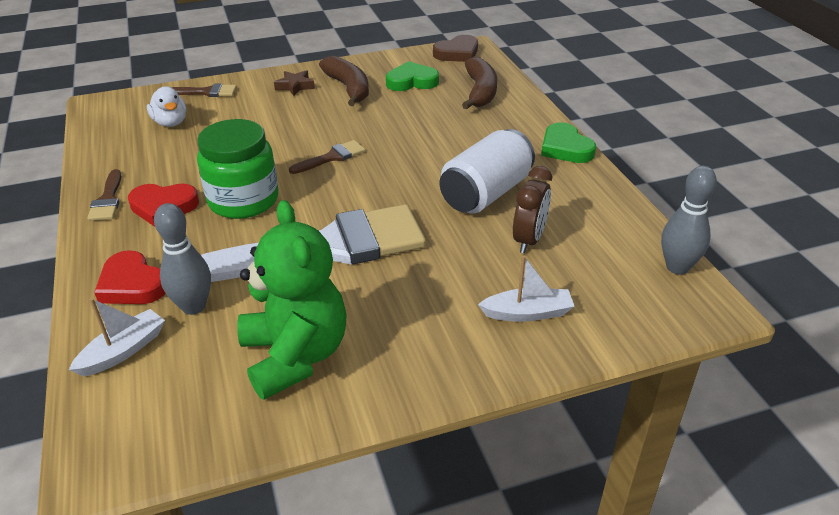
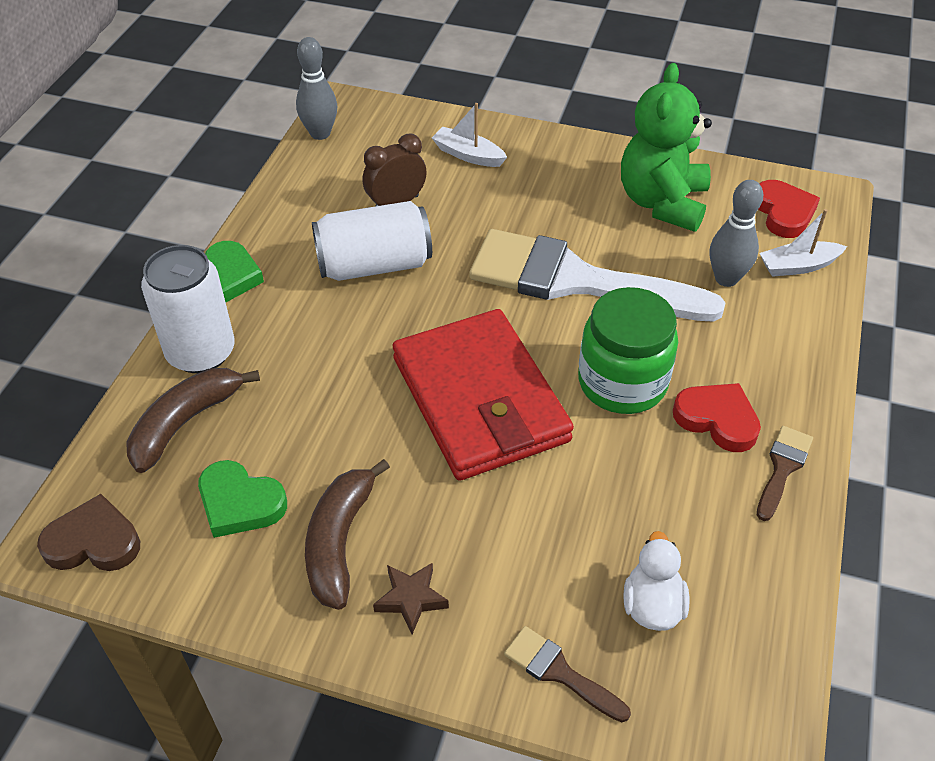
camera: 145 degrees left, 10 degrees up
(132, 284) = (777, 328): red heart -> red heart (783, 212)
(332, 157) = (480, 400): brown brush -> red wallet
(519, 115) = (201, 352): none -> white can

